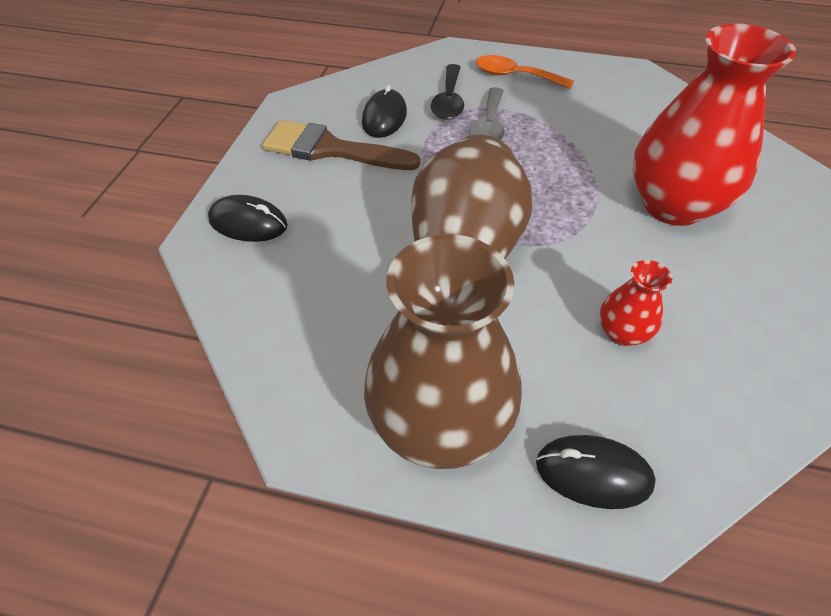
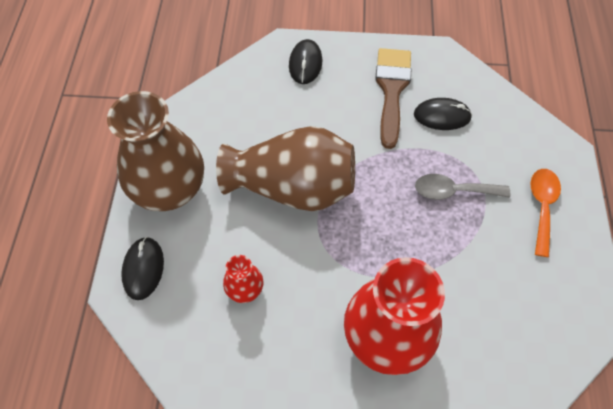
camera: 80 degrees right, 10 degrees up
(449, 101) = (481, 158): black spoon -> none

